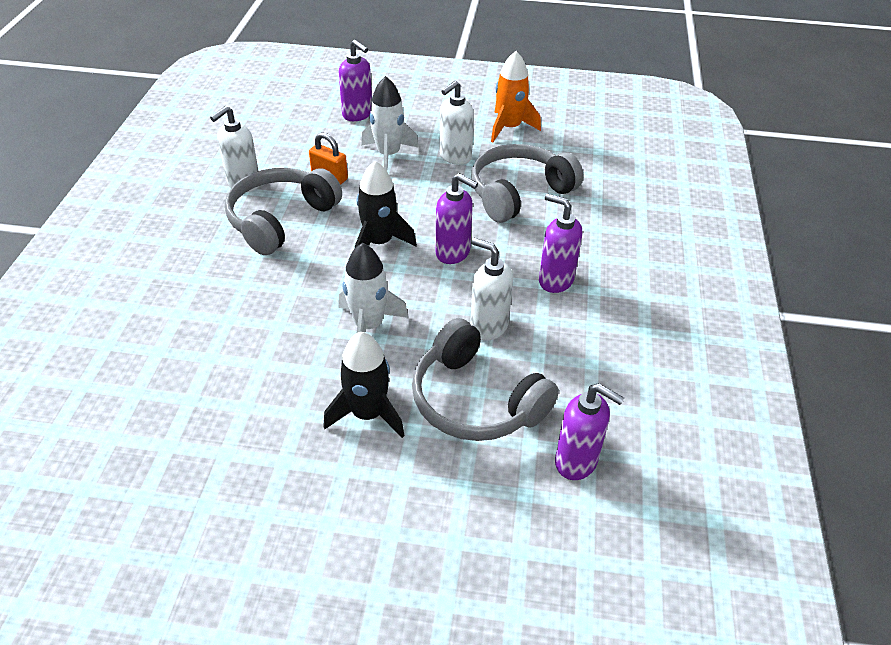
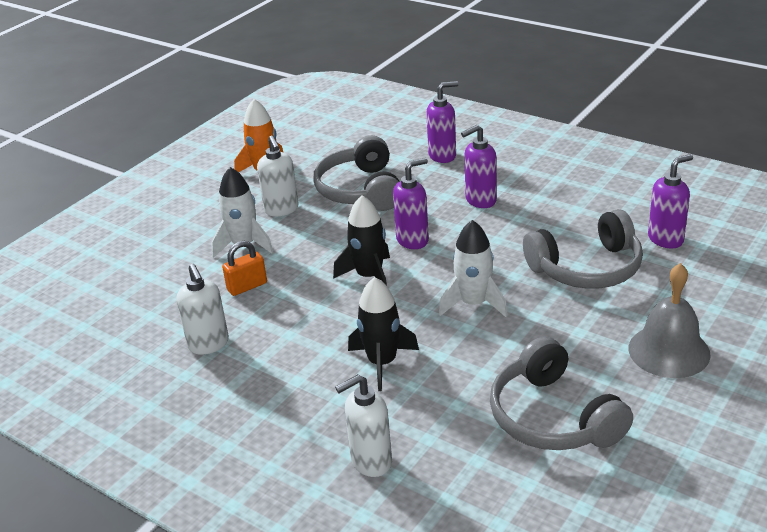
camera: 60 degrees left, 10 degrees down
(281, 219) = (289, 328): grey headphones -> grey headphones (553, 417)
(351, 510) = (669, 351): none -> grey bell
(357, 114) = (158, 250): purple soap dispenser -> purple soap dispenser (442, 156)
(368, 414) = (575, 324): black rocket -> black rocket (382, 362)
(488, 326) = (512, 244): white soap dispenser -> white soap dispenser (370, 461)

